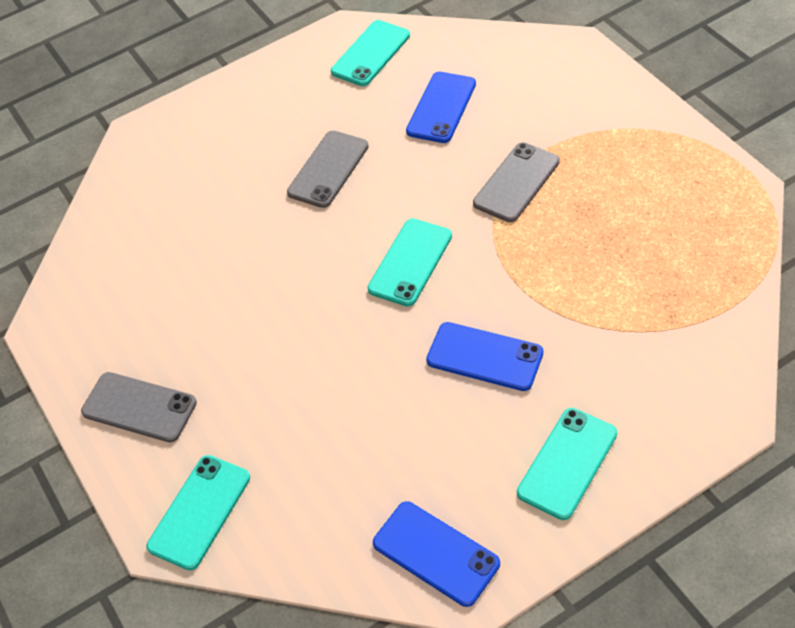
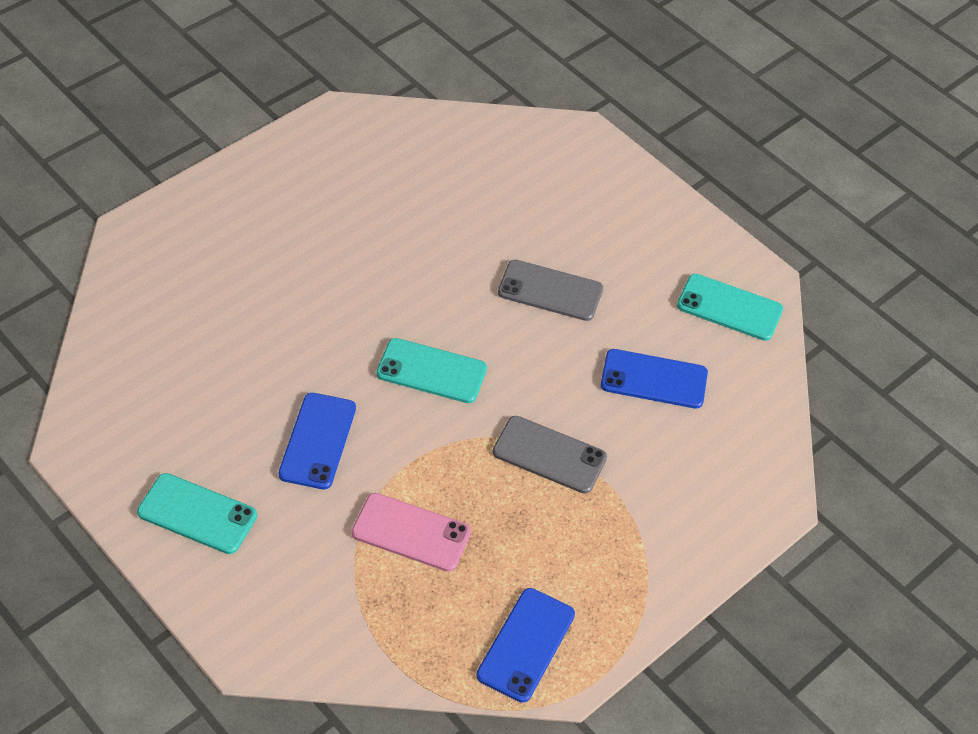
camera: 70 degrees right, 0 degrees up
(139, 407) = (256, 193): grey phone -> none
(199, 512) = (152, 251): turquoise phone -> none
(435, 553) = (107, 419): blue phone -> blue phone (526, 645)
(596, 286) = (411, 532): none -> pink phone

